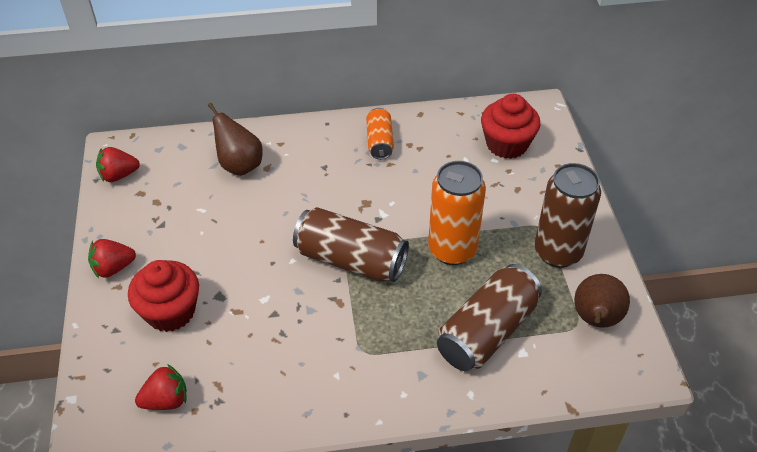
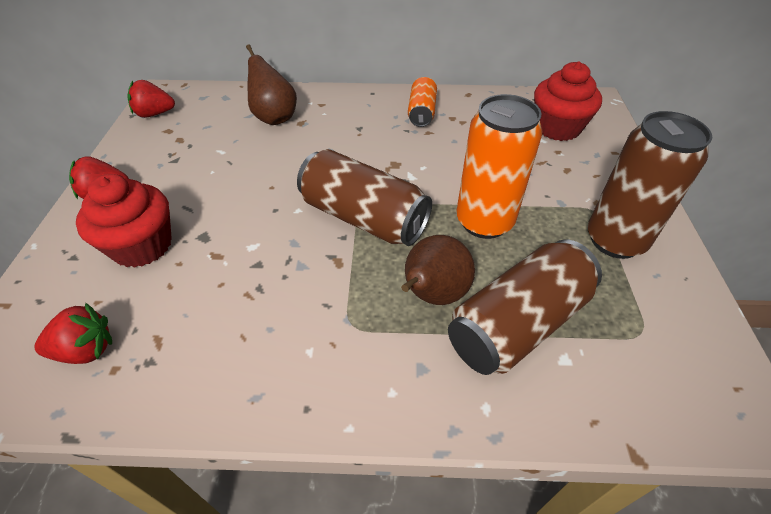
camera: 10 degrees right, 0 degrees up
(595, 320) = (668, 329): brown pear -> brown pear (433, 295)

